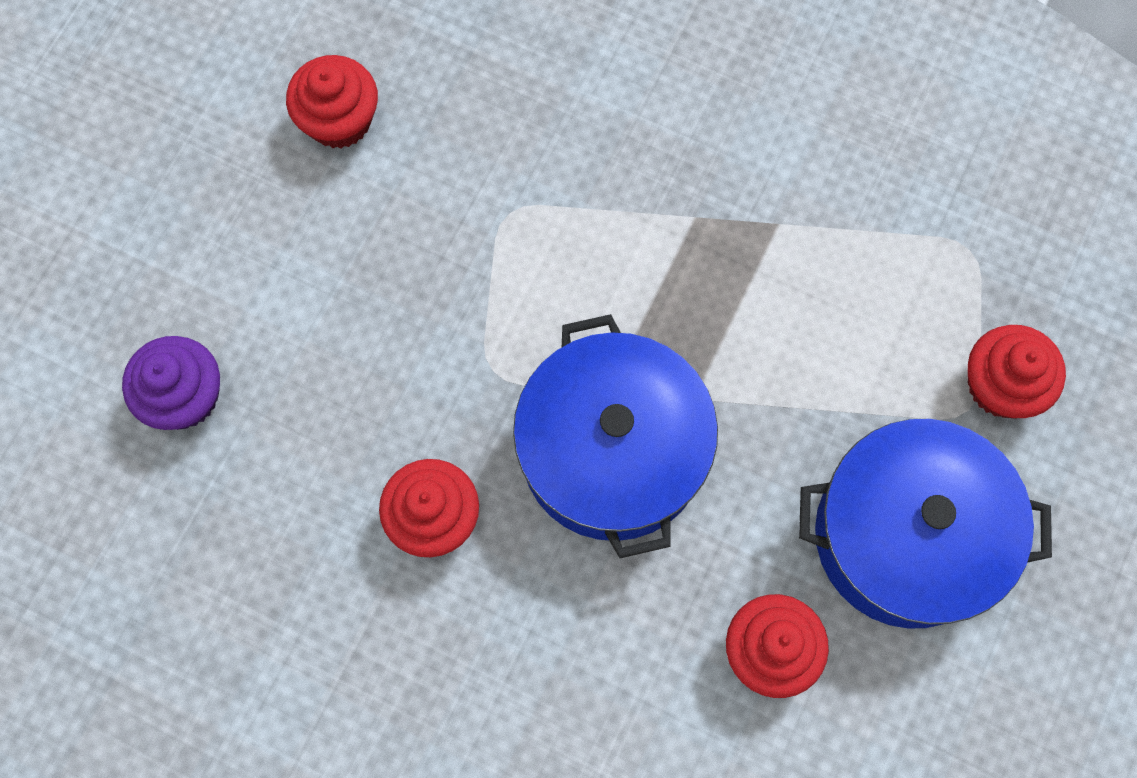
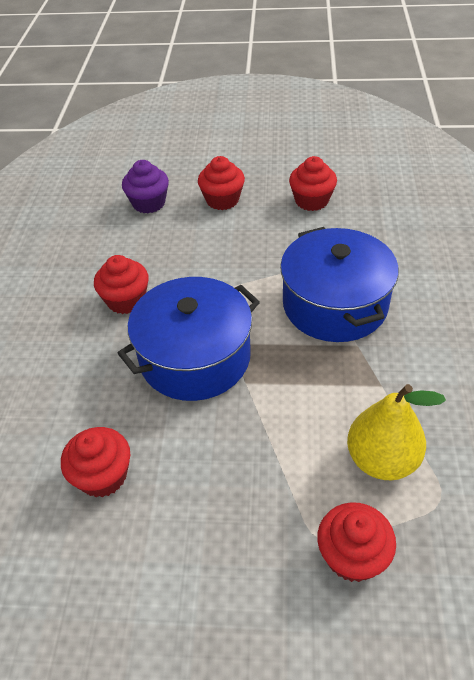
camera: 70 degrees right, 25 degrees down
(251, 264) = (222, 200): none -> red cupcake
(891, 285) = (382, 459): none -> yellow pear
(906, 535) = (211, 530): blue pot -> blue pot (335, 304)

